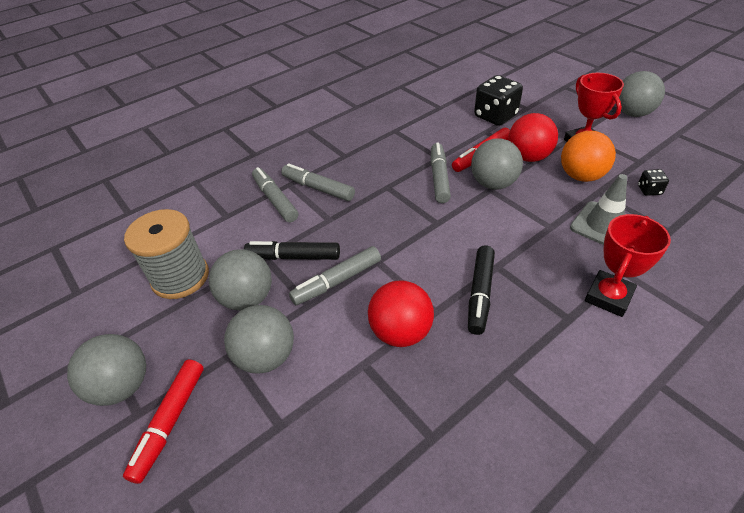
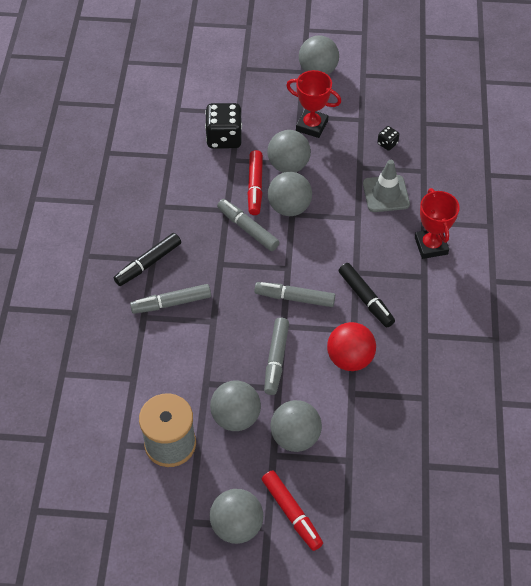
camera: 50 degrees left, 10 degrees up
(275, 200) = (152, 337): grey marker -> grey marker (294, 298)
(293, 257) = (226, 367): black marker -> black marker (148, 263)
(528, 157) = (288, 165): red ball -> grey ball
(581, 176) = (338, 159): orange ball -> none

